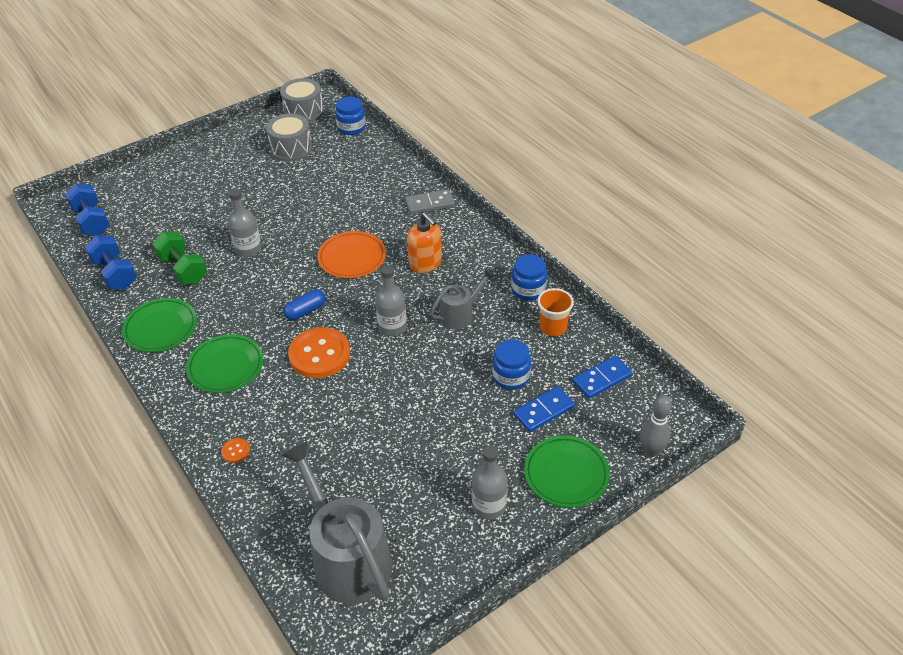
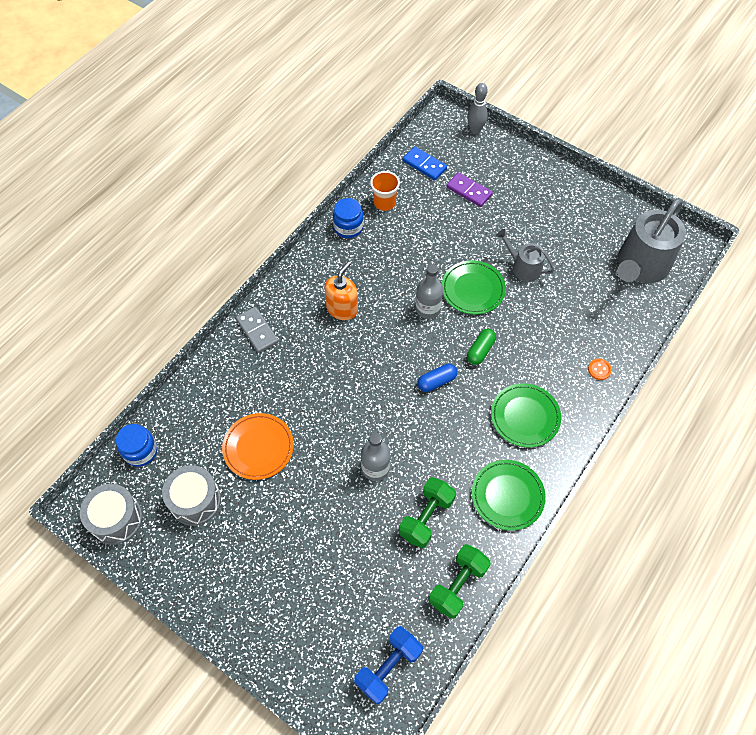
camera: 110 degrees left, 15 degrees up
(115, 274) = (457, 585): blue dumbbell -> green dumbbell
(305, 311) = (436, 381): blue capsule -> blue capsule turned 60 degrees counterclockwise
(319, 354) = (480, 350): orange button -> green capsule
(352, 258) = (355, 370): orange plate -> orange plate (258, 448)
(460, 314) = (395, 266): grey watering can -> grey watering can (523, 267)
(489, 506) = (561, 202): grey bottle -> none
(511, 376) = (446, 217): blue jar -> none
(543, 411) = (469, 191): blue domino -> purple domino
(566, 474) = (515, 168): green plate -> green plate (473, 289)

